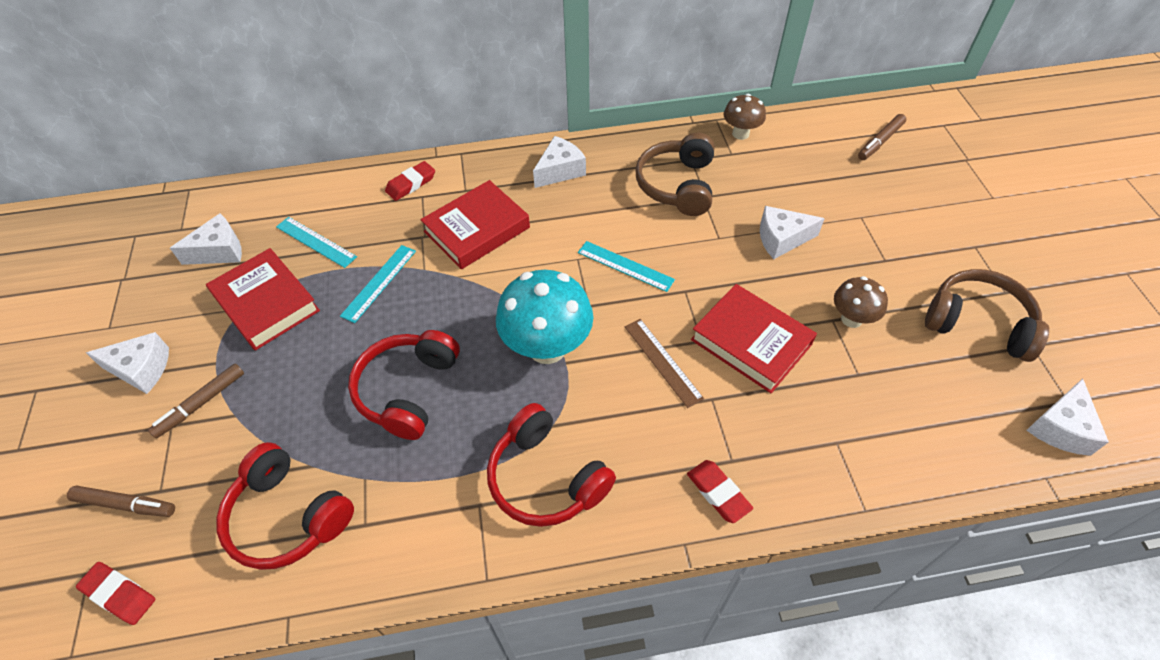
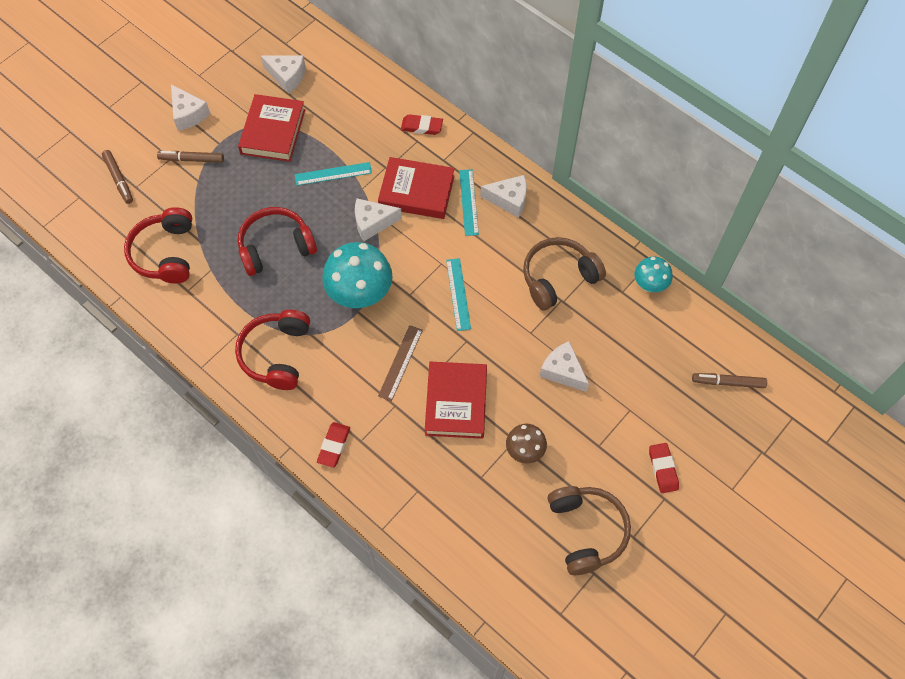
camera: 50 degrees right, 10 degrees up
(119, 594) = (80, 218): red eraser -> red eraser (663, 469)
(316, 242) = (334, 117): turquoise ruler -> turquoise ruler (468, 202)
(740, 134) = (649, 285): brown mushroom -> turquoise mushroom
(1060, 427) = (533, 616): white cheese -> white cheese (372, 223)

